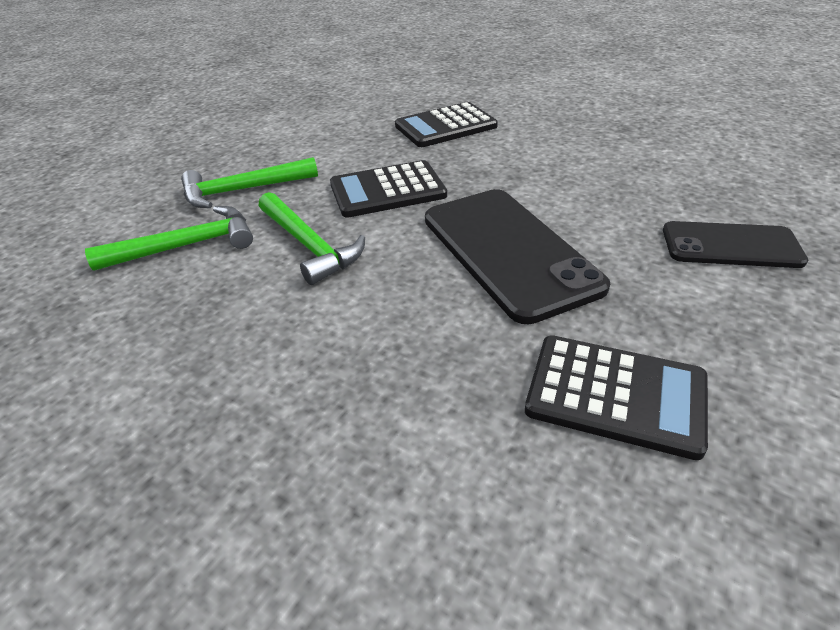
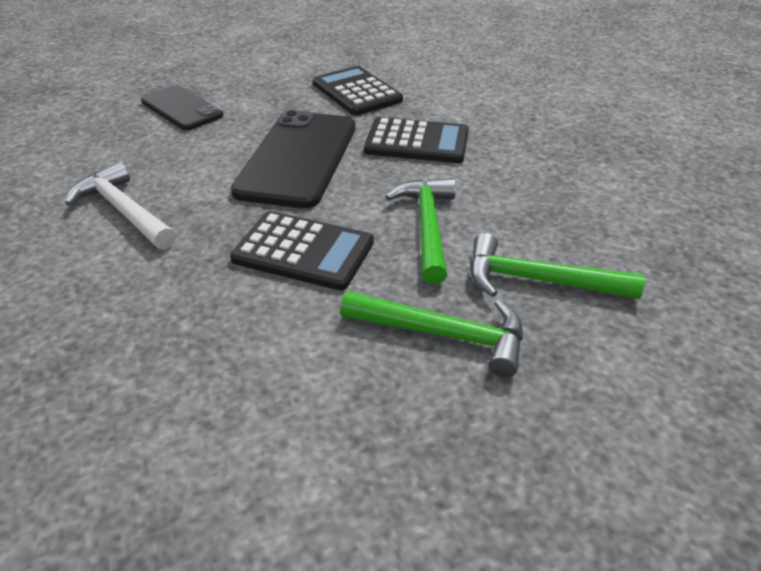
camera: 145 degrees left, 0 degrees up
(445, 126) = (110, 317): black calculator -> black calculator (417, 142)
(550, 158) = (124, 211): none -> white hammer

